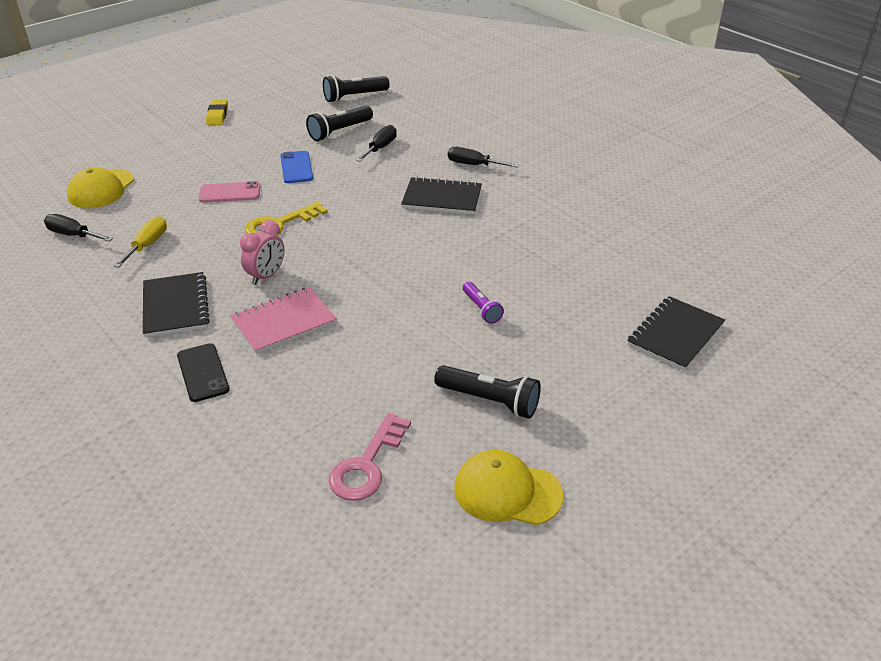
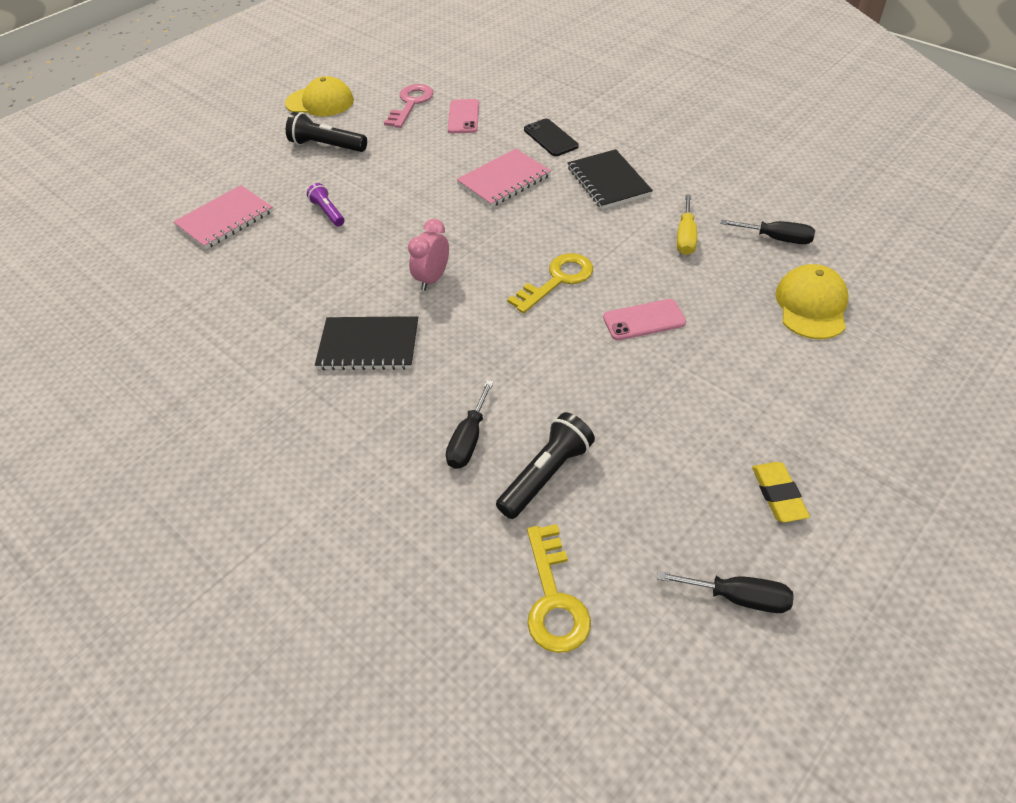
camera: 175 degrees right, 10 degrees up
(266, 276) = (541, 219): pink clock -> pink clock (432, 279)
(296, 167) = (579, 378): blue phone -> none
(298, 426) = (463, 117): none -> pink phone
(354, 97) = (554, 598): black flashlight -> yellow key
(473, 165) = (324, 417): black screwdriver -> black screwdriver (738, 597)
(593, 314) = (225, 219): none -> pink notebook
(675, 335) = (159, 210): black notebook -> none

